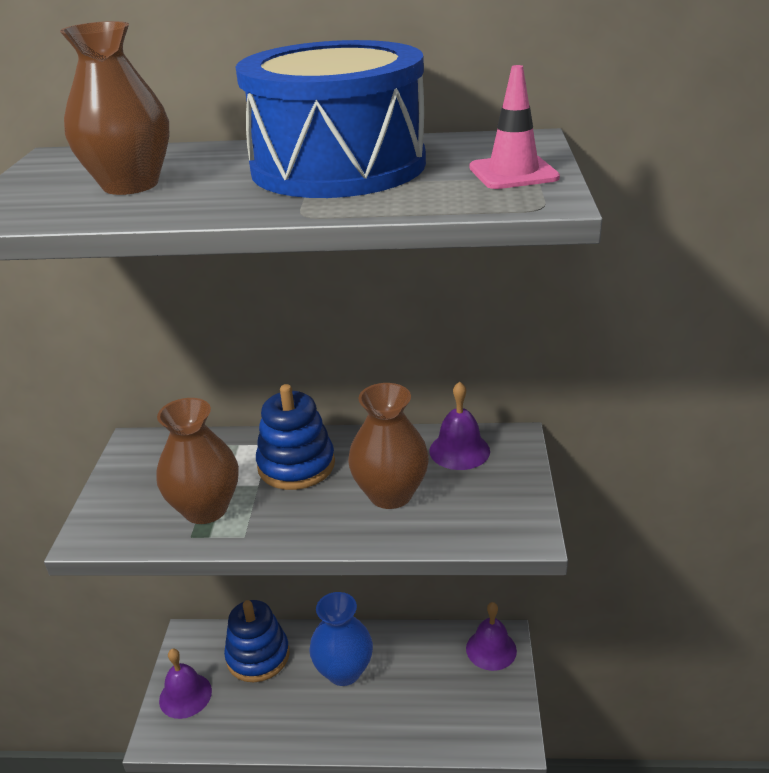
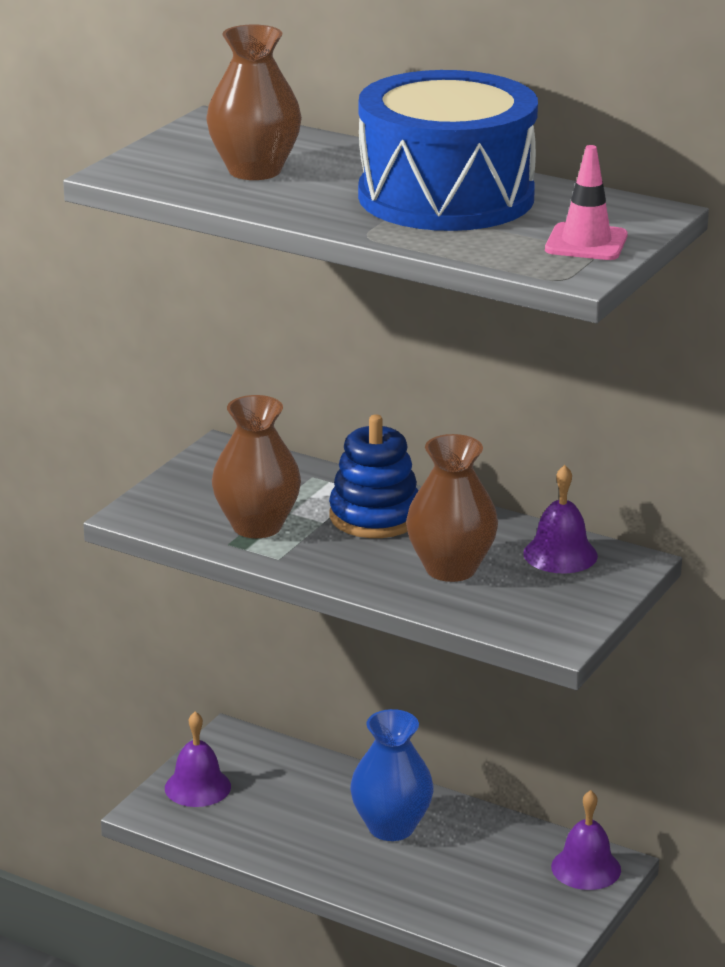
camera: 25 degrees right, 5 degrees down
(258, 656) = (300, 780): blue stacking toy -> none

